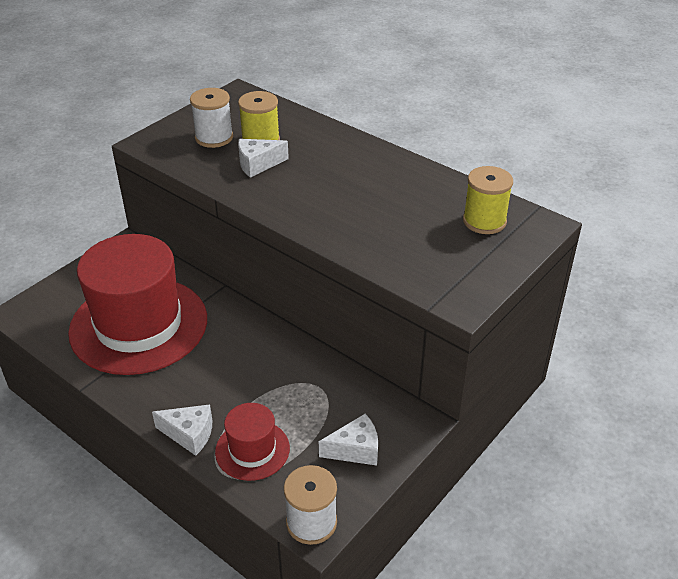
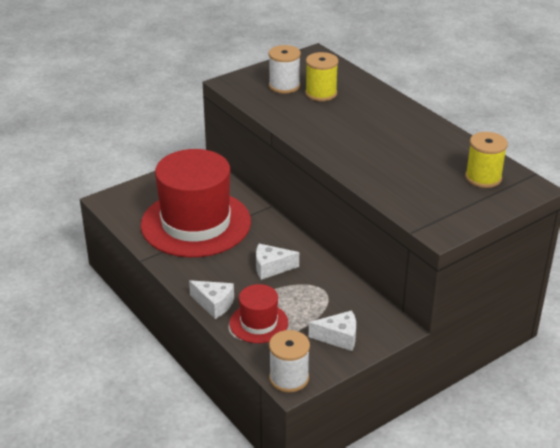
camera: 15 degrees right, 5 degrees down
(258, 164) = (313, 110): white cheese -> white cheese (271, 268)

